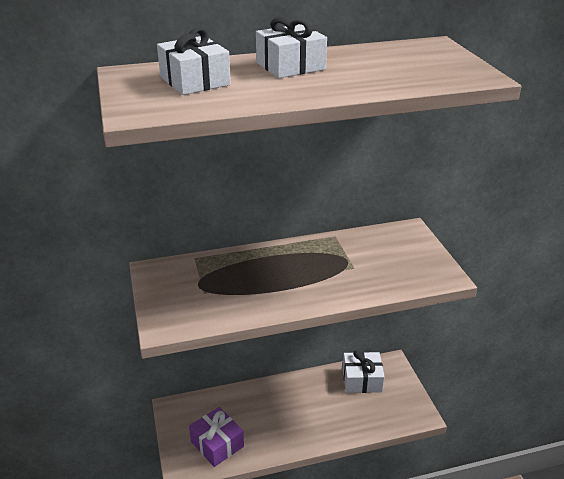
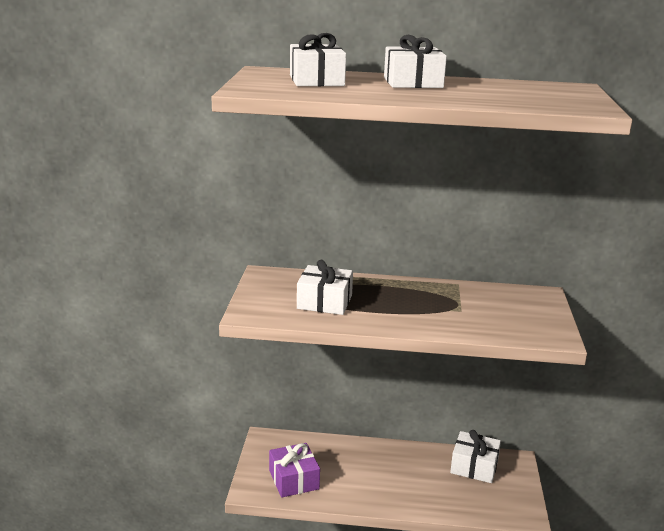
camera: 20 degrees right, 10 degrees down
(229, 290) = (324, 302): none -> white gift

